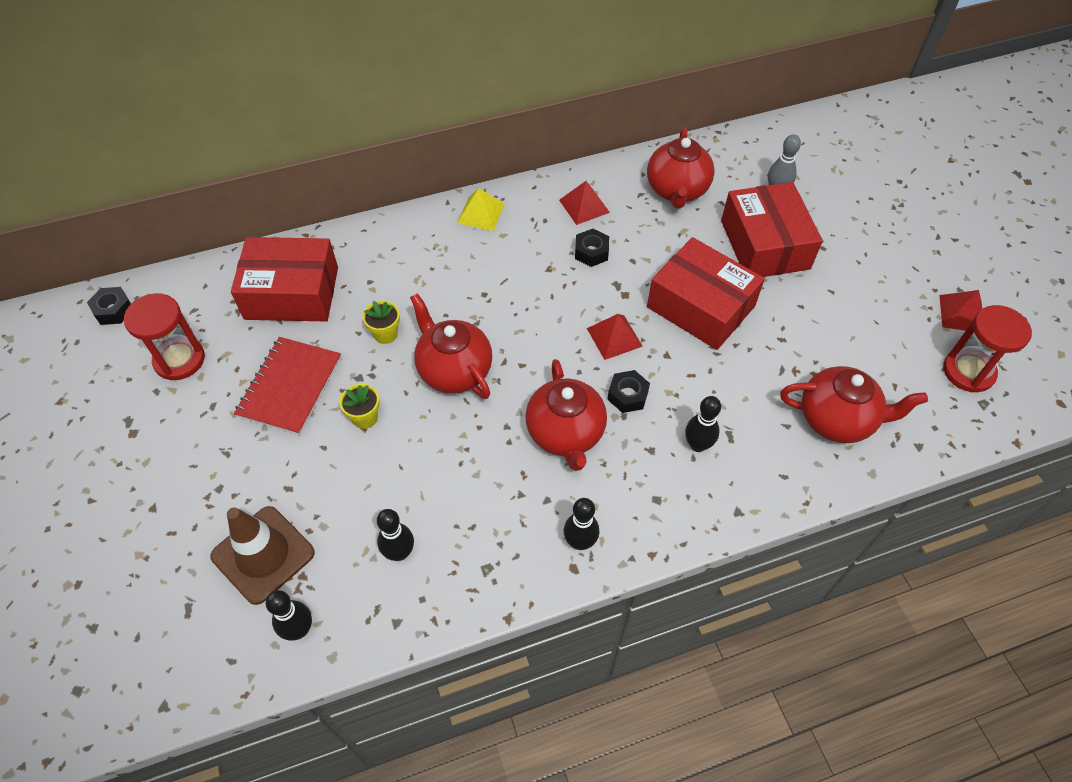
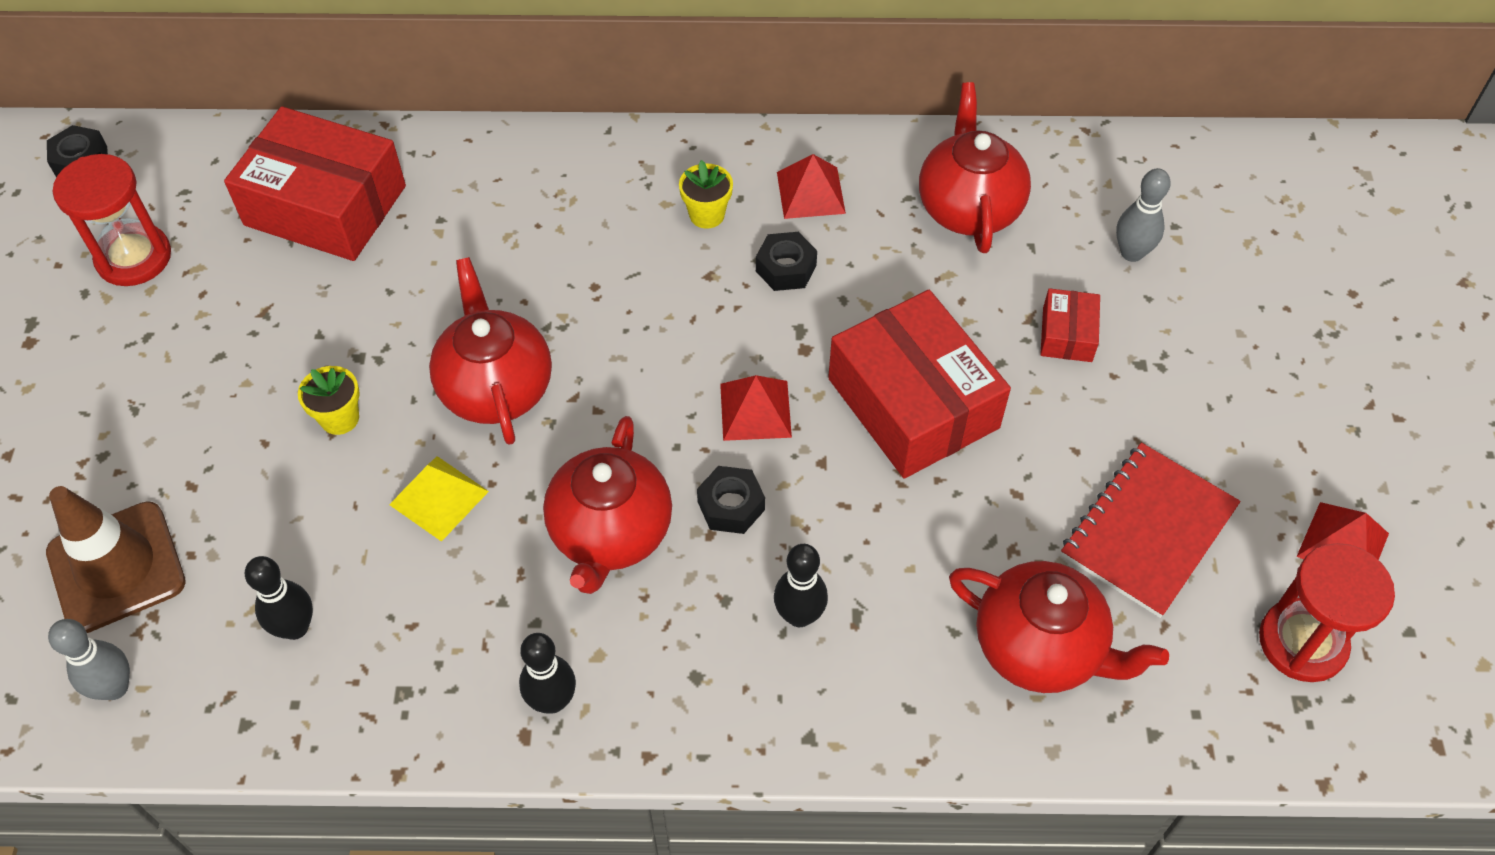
camera: 20 degrees right, 0 degrees up
(290, 387) = (260, 341): red notebook -> red notebook (1148, 531)
(299, 629) = (115, 687): black bowling pin -> grey bowling pin
(385, 334) = (425, 304): yellow flower pot -> yellow flower pot (707, 215)
(480, 213) = (649, 161): yellow pyramid -> yellow pyramid (439, 497)
(676, 190) = (968, 208): red teapot -> red teapot turned 150 degrees clockwise
(765, 244) = (1067, 334): red box -> red box, size x0.46

